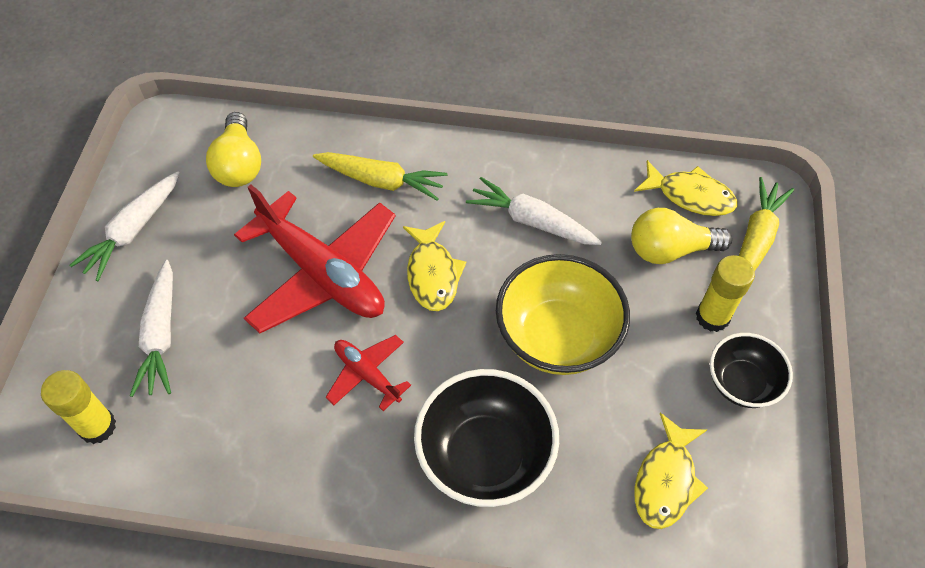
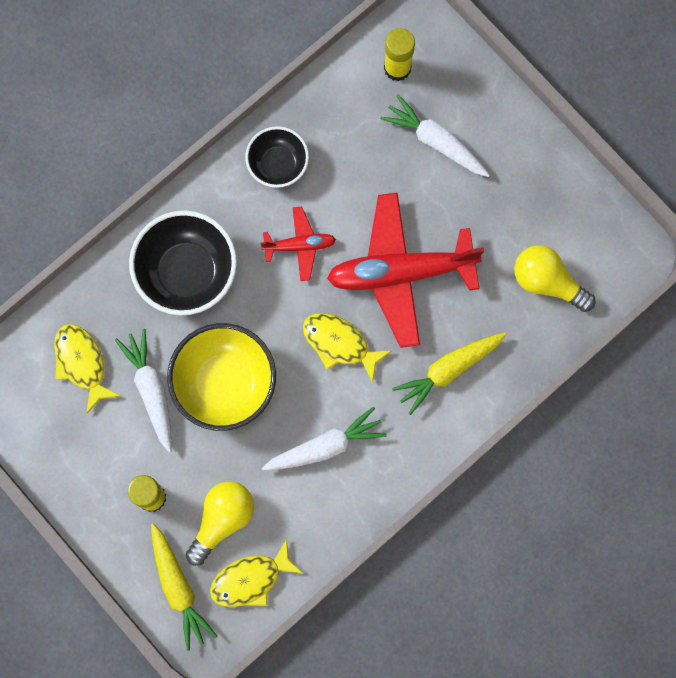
camera: 130 degrees right, 20 degrees up
(133, 231) = (542, 173): white carrot -> white carrot (151, 390)
(741, 383) = (95, 469): black bowl -> black bowl (278, 164)

